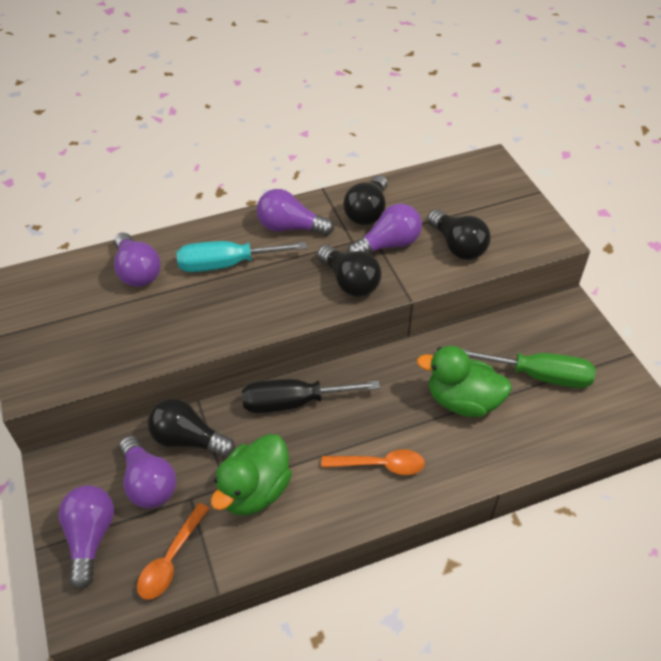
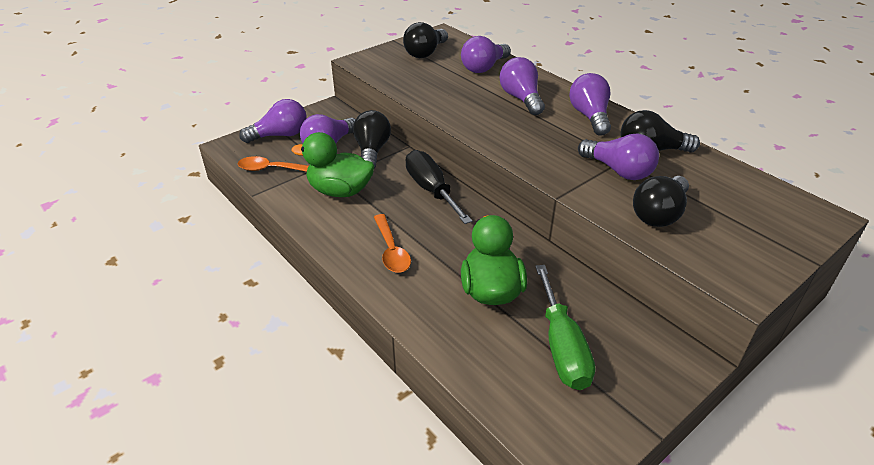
camera: 70 degrees right, 10 degrees down
(226, 264) = (521, 98): turquoise screwdriver -> purple light bulb
(350, 282) = (551, 159): black light bulb -> black light bulb (425, 53)

